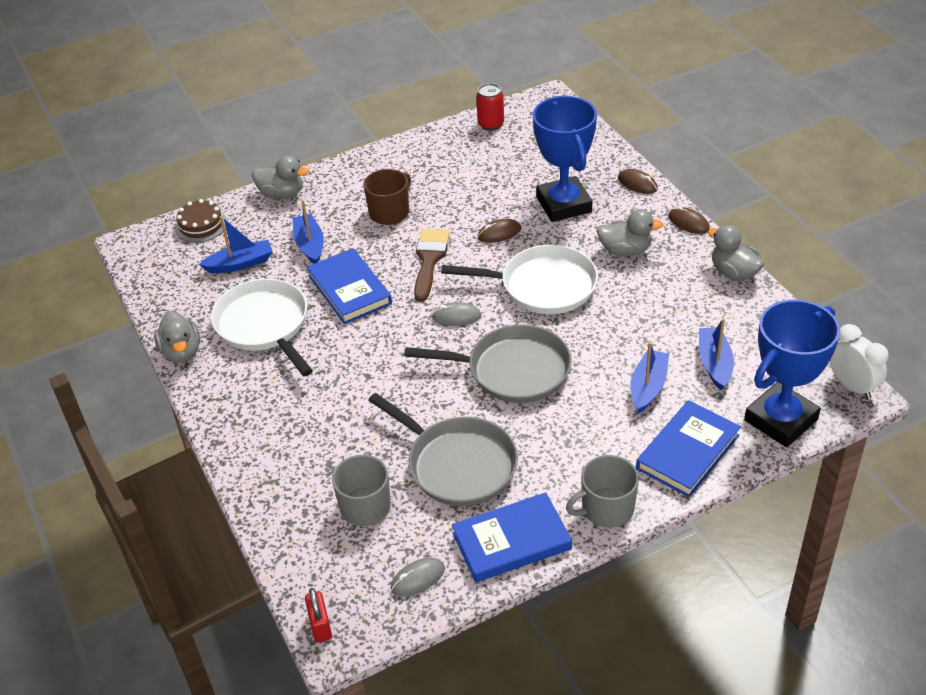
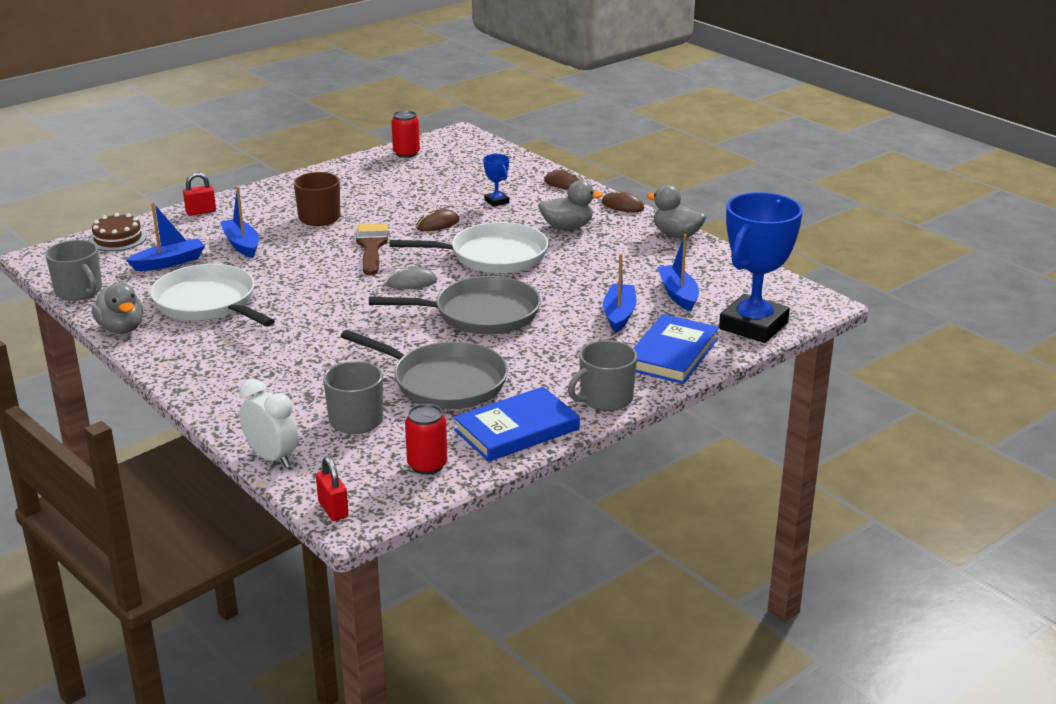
camera: 15 degrees left, 15 degrees down
(154, 296) = (79, 291): none -> grey mug
(282, 194) = (201, 212): grey duck -> red padlock
(349, 289) = (293, 272): blue book -> none
(417, 578) = (427, 465): grey mouse -> red can
(563, 204) = (496, 201): blue trophy -> blue trophy, size x0.42
(852, 386) = (812, 299): white clock -> white clock (272, 457)

